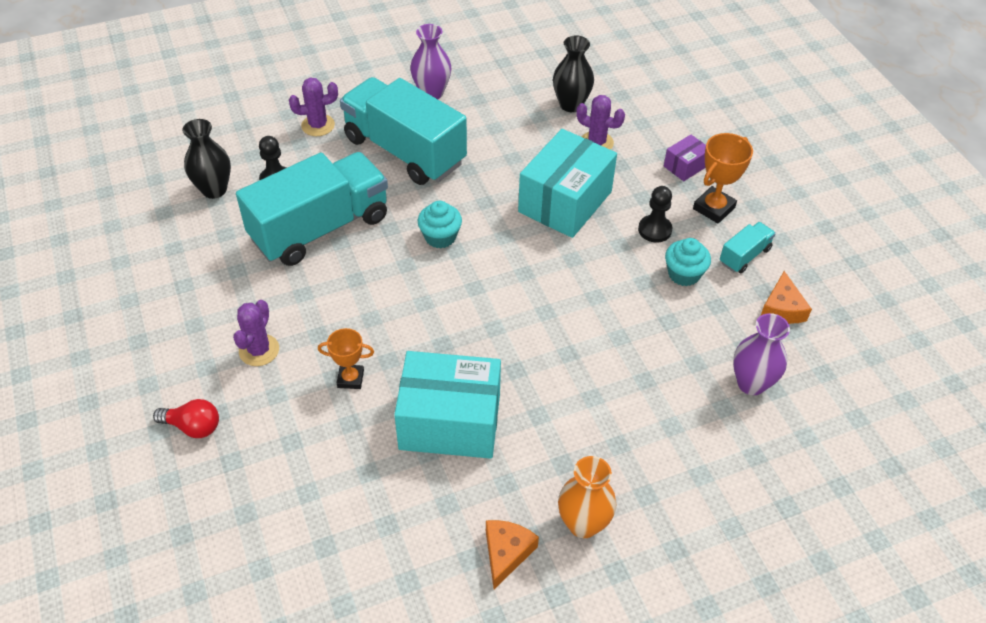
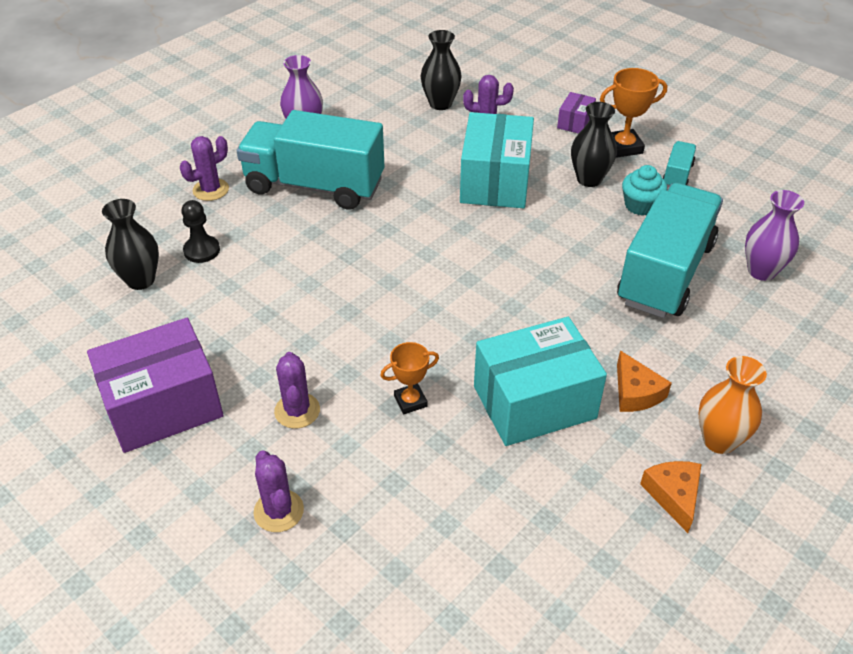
camera: 25 degrees left, 5 degrees down
(165, 305) = (163, 406): none -> purple box
(193, 427) = (279, 511): red light bulb -> purple cactus
(320, 228) = (279, 278): turquoise truck -> turquoise truck (665, 273)
(440, 237) = (404, 247): turquoise cupcake -> none
(654, 230) = (589, 179): black pawn -> black vase
(714, 208) = (623, 147): orange trophy -> orange trophy turned 60 degrees clockwise
(782, 308) = (738, 205): orange cheese -> orange cheese (635, 392)

